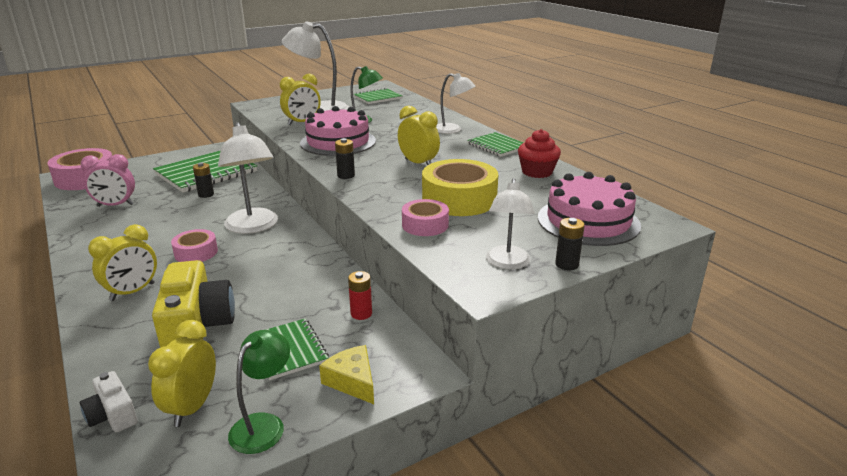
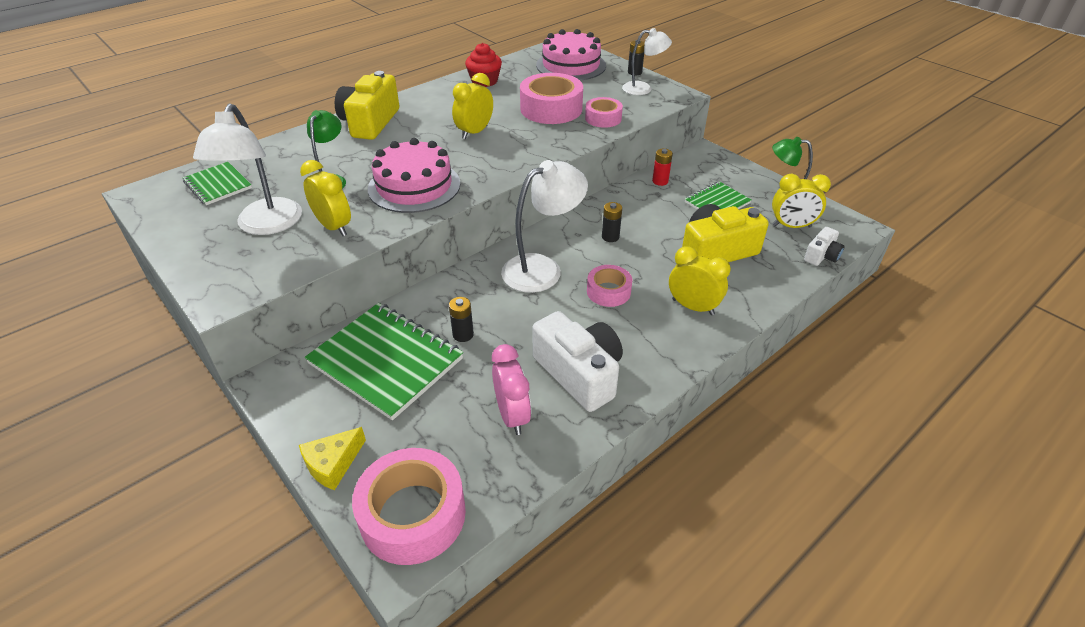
camera: 100 degrees left, 15 degrees up
(121, 230) = (579, 373): none -> white camera
(346, 175) = (515, 165): black battery -> black battery (610, 237)
(352, 381) = (729, 174): yellow cheese -> yellow cheese (332, 464)
(453, 130) = (370, 122): white lamp -> yellow camera
(459, 199) = (551, 109): yellow tape -> pink tape
(497, 146) = (421, 98): green notebook -> none

